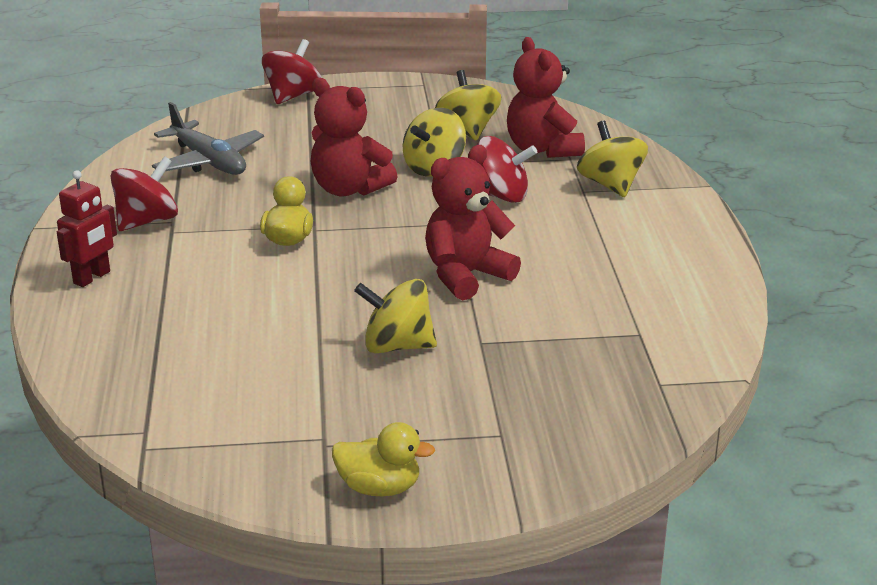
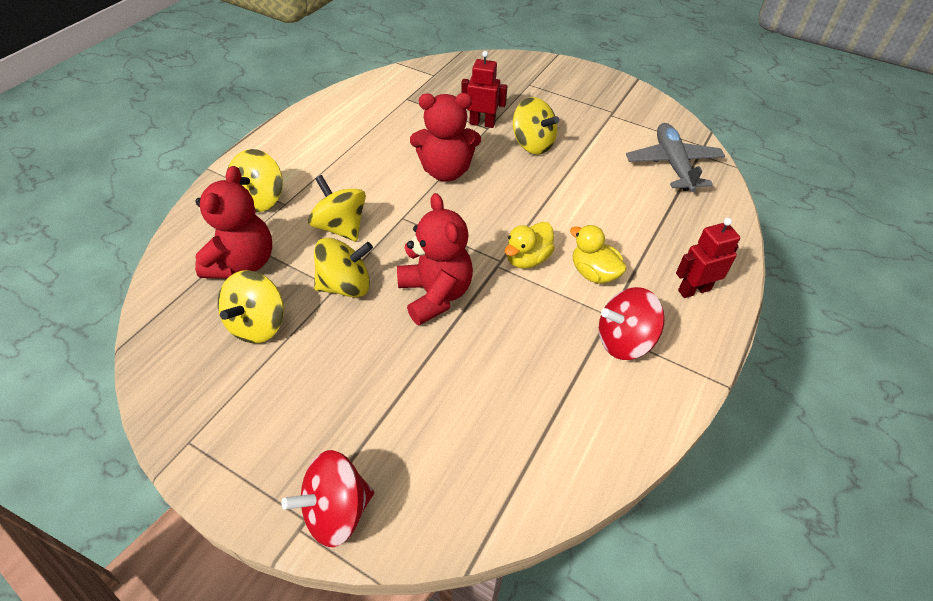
camera: 145 degrees left, 20 degrees up
(209, 161) = (520, 410): grey plane -> grey plane (672, 164)
(379, 488) = (603, 85): yellow duck -> yellow duck (593, 273)
(494, 344) = (482, 123): none -> red robot
(501, 196) = (341, 227): red spinning top -> yellow spinning top

